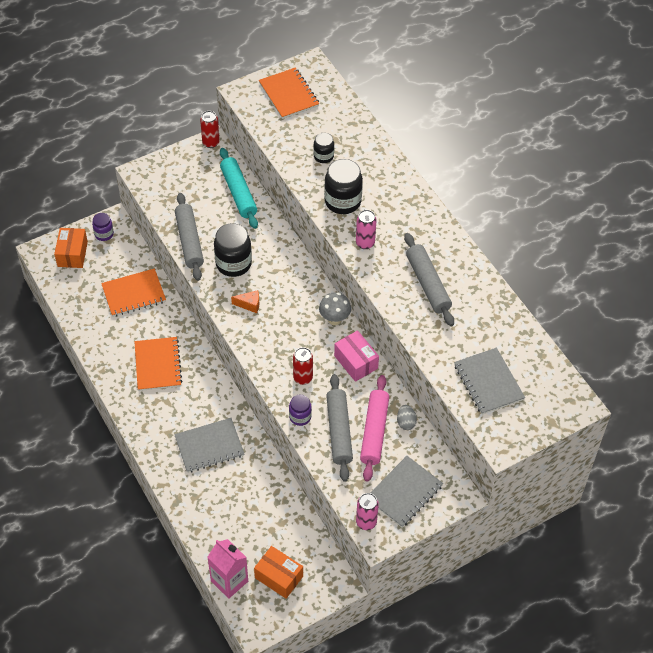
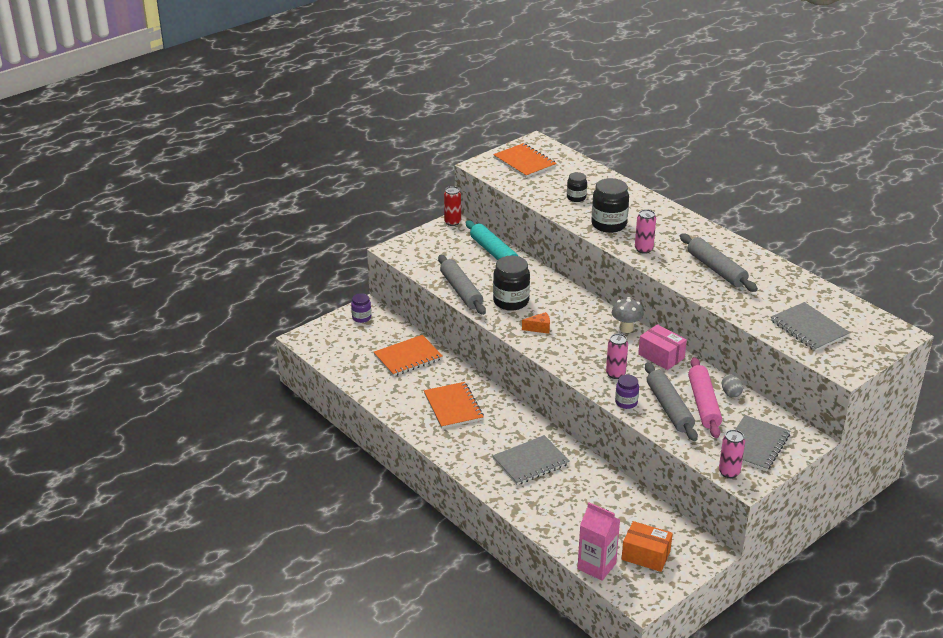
camera: 10 degrees left, 20 degrees down
(72, 254) = (335, 336): orange box -> none
(303, 378) = (615, 374): red can -> pink can

